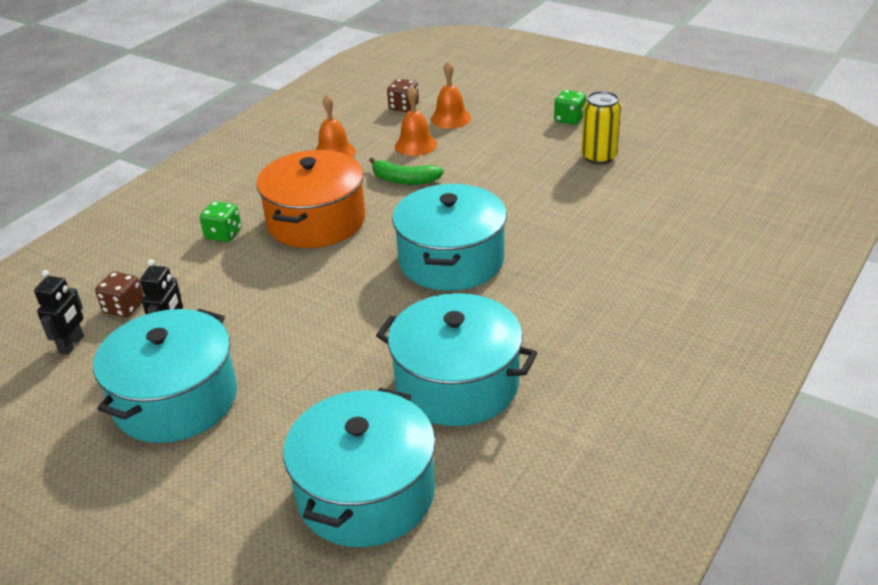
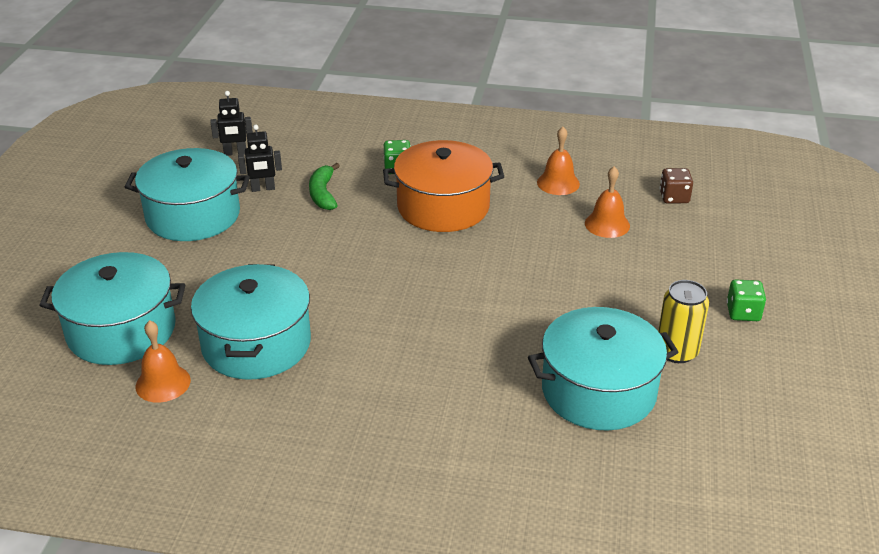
camera: 65 degrees right, 0 degrees up
(124, 307) = (284, 158): brown dice -> none
(404, 180) = (540, 235): green banana -> green banana (323, 194)
(450, 118) = (675, 232): orange bell -> orange bell (163, 383)
(451, 260) = (426, 297): turquoise pot -> turquoise pot (598, 391)

